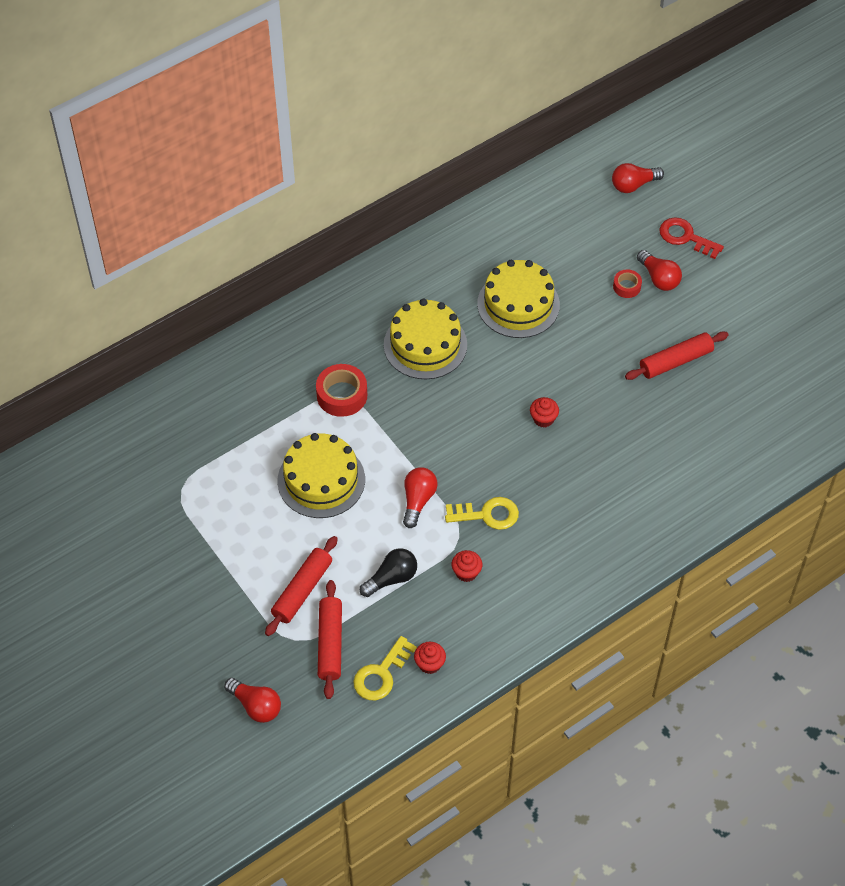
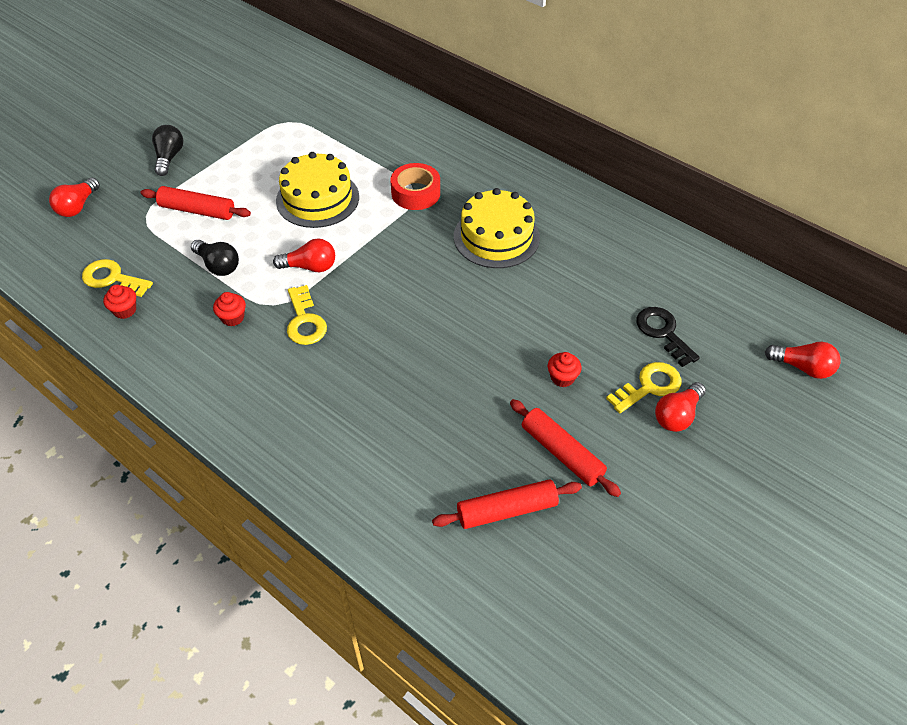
camera: 75 degrees right, 5 degrees down
(202, 611) = (169, 157): none -> black light bulb
(330, 643) = (143, 239): red rolling pin -> red rolling pin (507, 510)
(518, 304) = (578, 297): yellow cake -> none
(543, 419) = (437, 344): red cupcake -> red cupcake (562, 378)
(574, 259) = (663, 332): none -> black key
(627, 286) = (649, 386): red tape -> yellow key
(633, 185) = (802, 367): red light bulb -> red light bulb turned 150 degrees clockwise
(685, 237) = (754, 432): red key -> none

